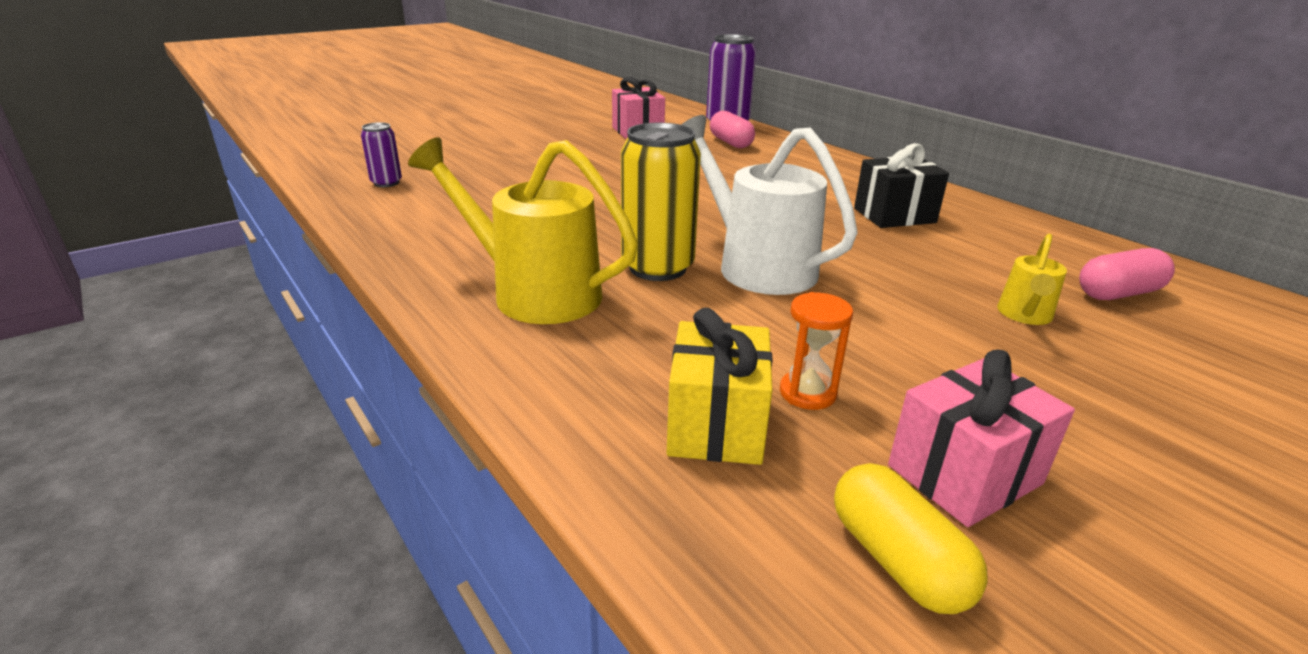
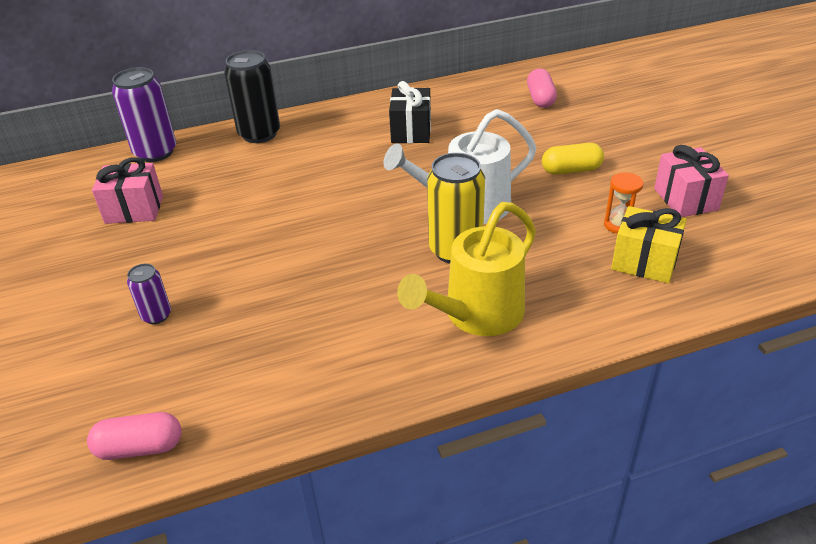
camera: 70 degrees left, 10 degrees up
(386, 183) = (176, 408): purple can -> purple can (156, 315)
(730, 143) = (210, 162): pink capsule -> pink capsule (140, 447)
(799, 152) = (259, 134): none -> black can
(897, 560) = (737, 233): yellow capsule -> yellow capsule (571, 170)
(1024, 316) = (556, 134): yellow watering can -> none

